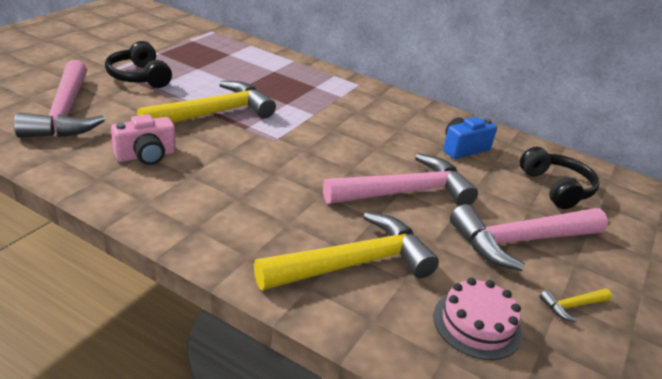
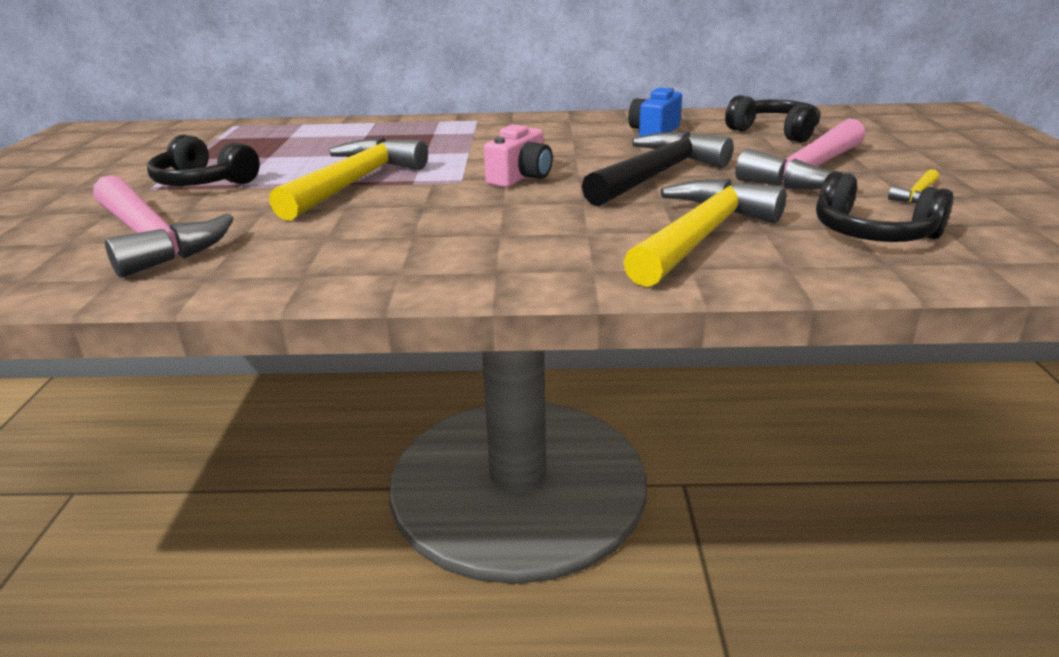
camera: 25 degrees left, 5 degrees down
(146, 155) = (330, 238): pink camera -> pink camera (521, 177)
(405, 192) = (657, 175): pink hammer -> black hammer
(477, 324) = (872, 233): pink cake -> black headphones

